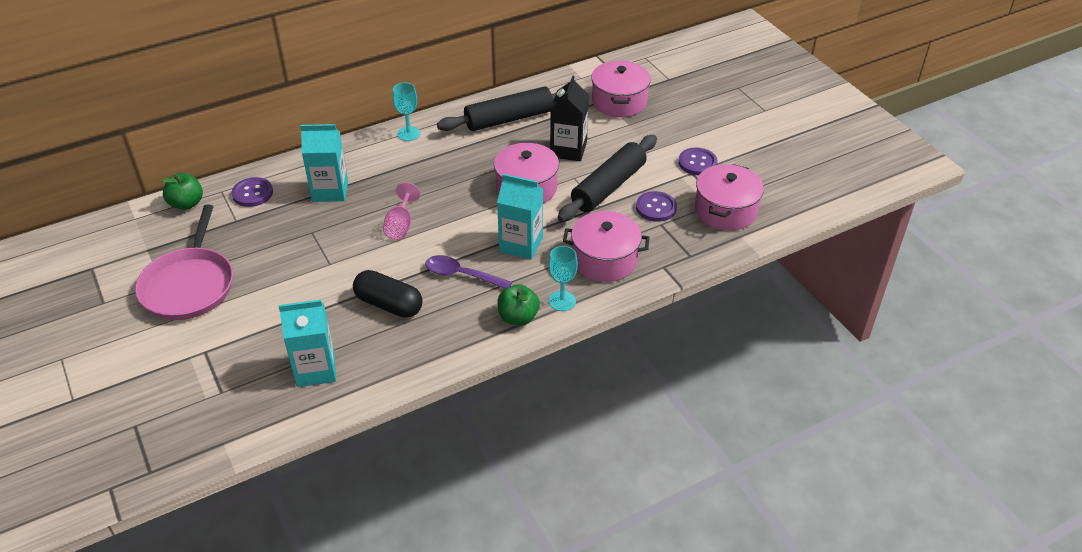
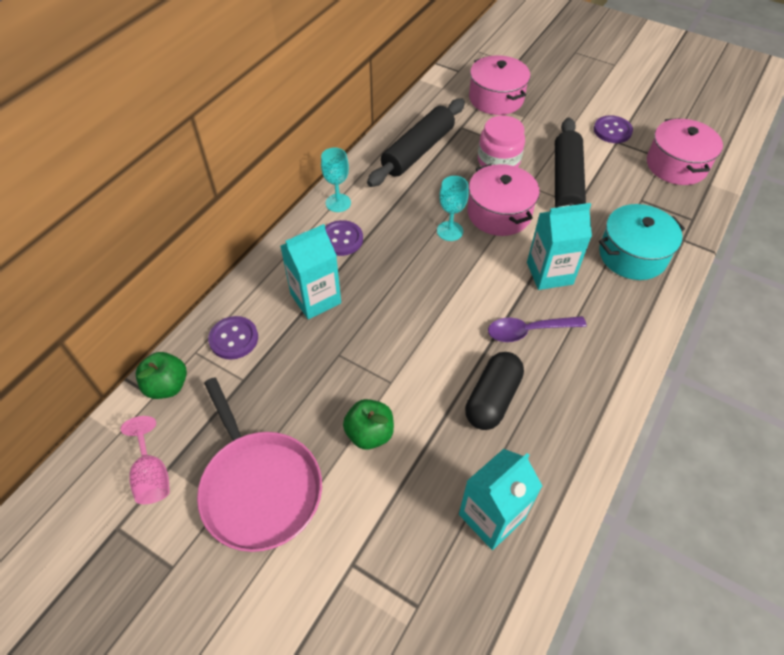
camera: 30 degrees left, 10 degrees up
(389, 304) = (492, 399): black capsule -> black capsule turned 60 degrees counterclockwise
(400, 225) = (422, 305): pink goblet -> pink goblet (152, 475)
(518, 317) = (620, 351): green apple -> green apple (369, 433)
(562, 301) = (639, 314): turquoise goblet -> turquoise goblet (450, 231)
(568, 150) = (498, 161): black carton -> pink jar
(604, 260) = (632, 255): pink pot -> turquoise pot
(656, 208) = (622, 186): purple button -> purple button (341, 239)

